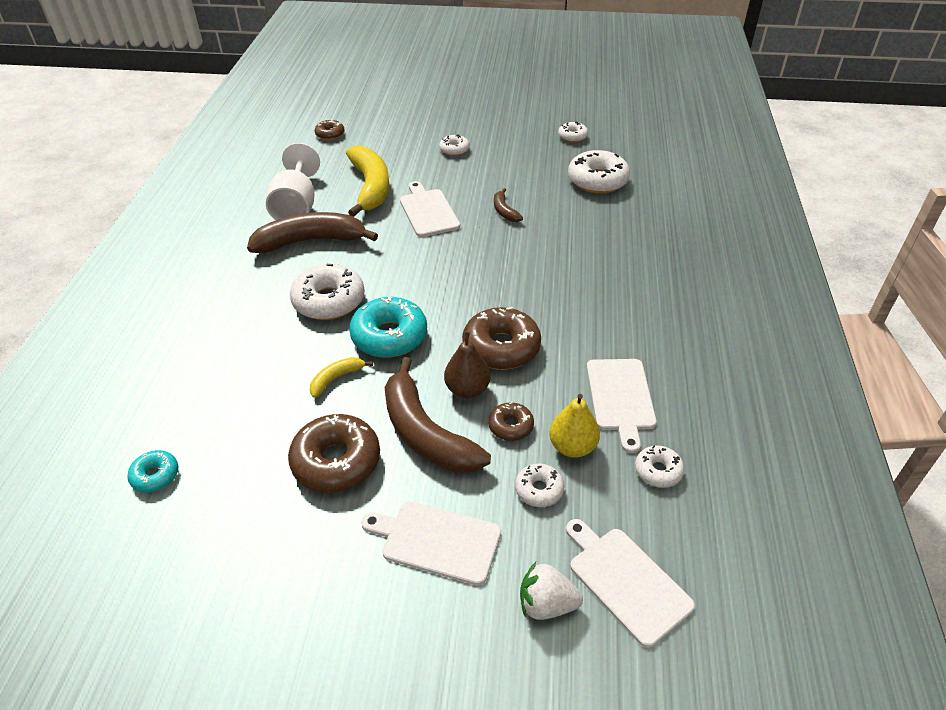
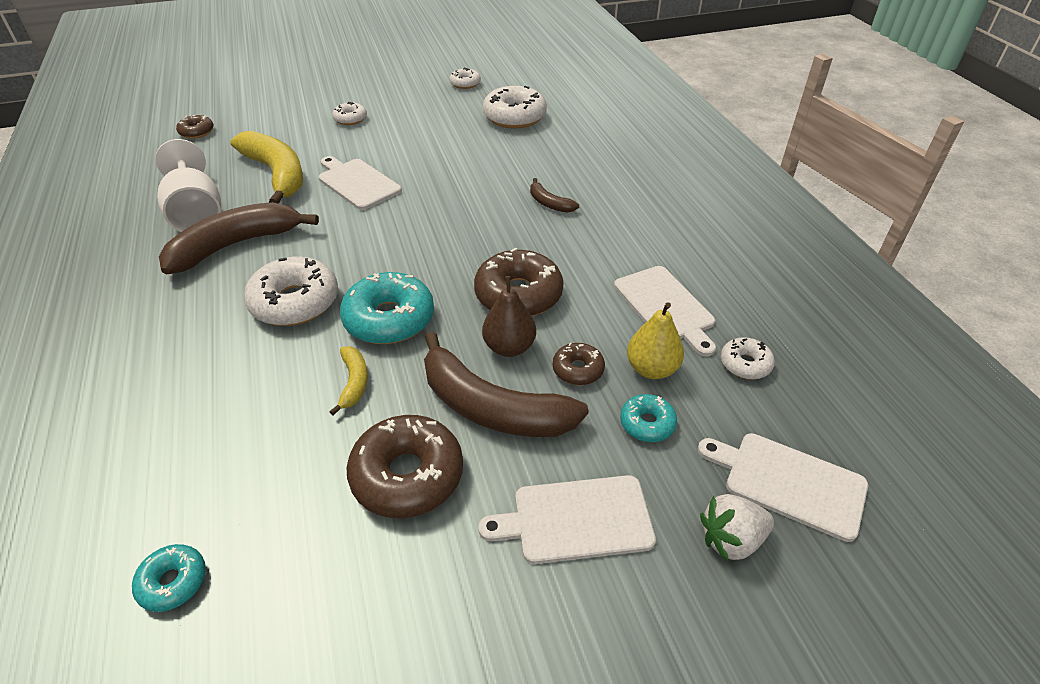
camera: 25 degrees left, 0 degrees up
(336, 378) = (353, 383): yellow banana -> yellow banana turned 150 degrees clockwise
(504, 211) = (439, 164): brown banana -> brown banana (549, 203)
(539, 490) = (647, 423): white donut -> turquoise donut

